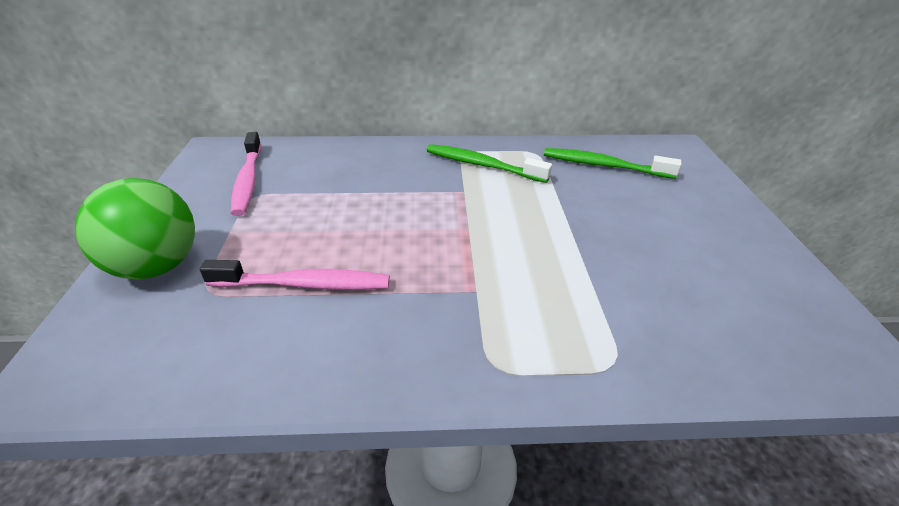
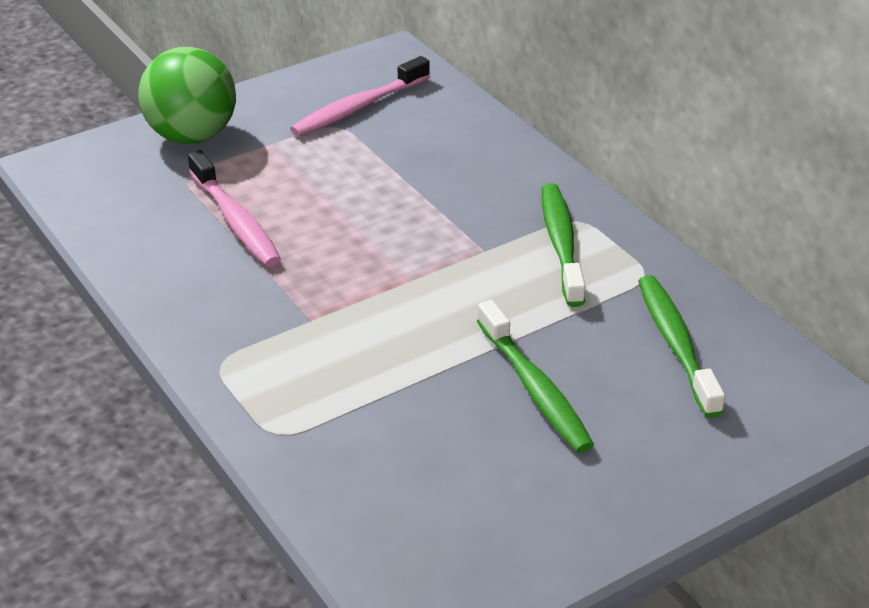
camera: 60 degrees right, 0 degrees up
(619, 222) = (535, 389): none -> green toothbrush

